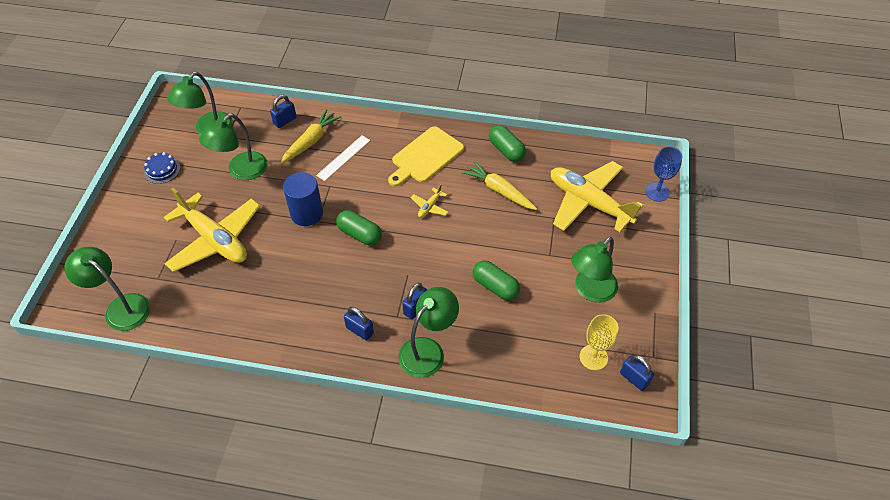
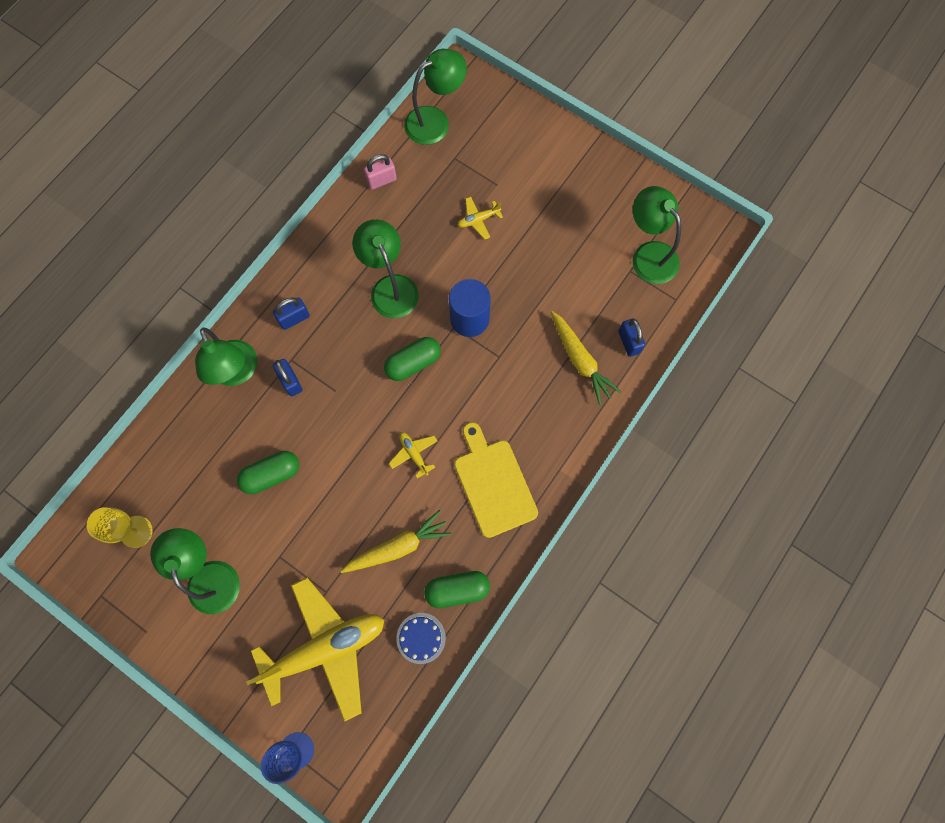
camera: 115 degrees right, 20 degrees up
(162, 170) = (605, 193): blue cake -> blue cake (421, 638)
(198, 323) = (381, 180): none -> pink padlock
(215, 239) = (478, 220): yellow plane -> yellow plane, size x0.40
(241, 171) = (566, 271): green lamp -> green lamp (390, 287)
(343, 157) = (536, 387): white ruler -> none
(634, 378) = (91, 559): blue padlock -> none

